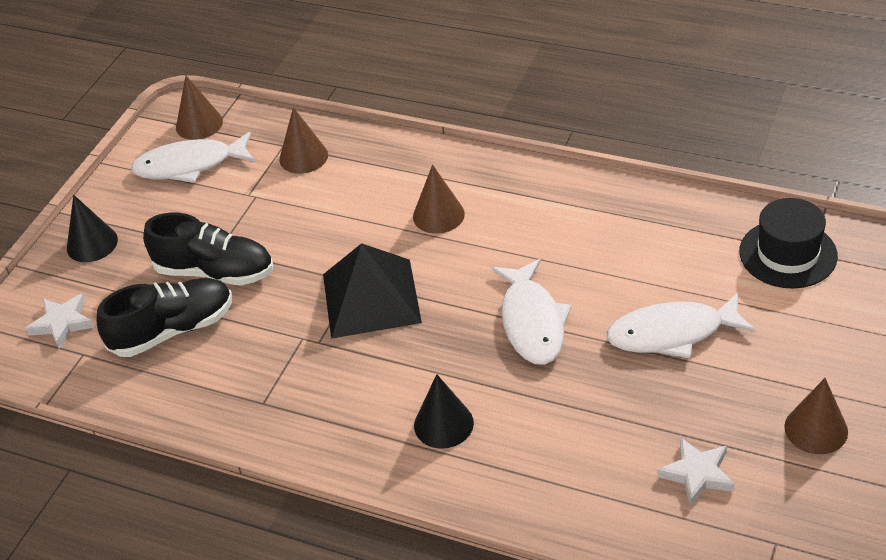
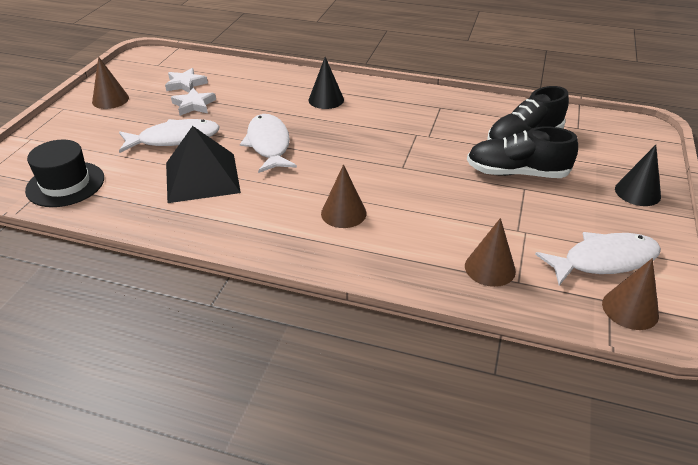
camera: 170 degrees right, 5 degrees down
(62, 323) = (609, 143): white star -> white star (194, 105)
(371, 298) = (386, 157): black pyramid -> black pyramid (202, 177)

